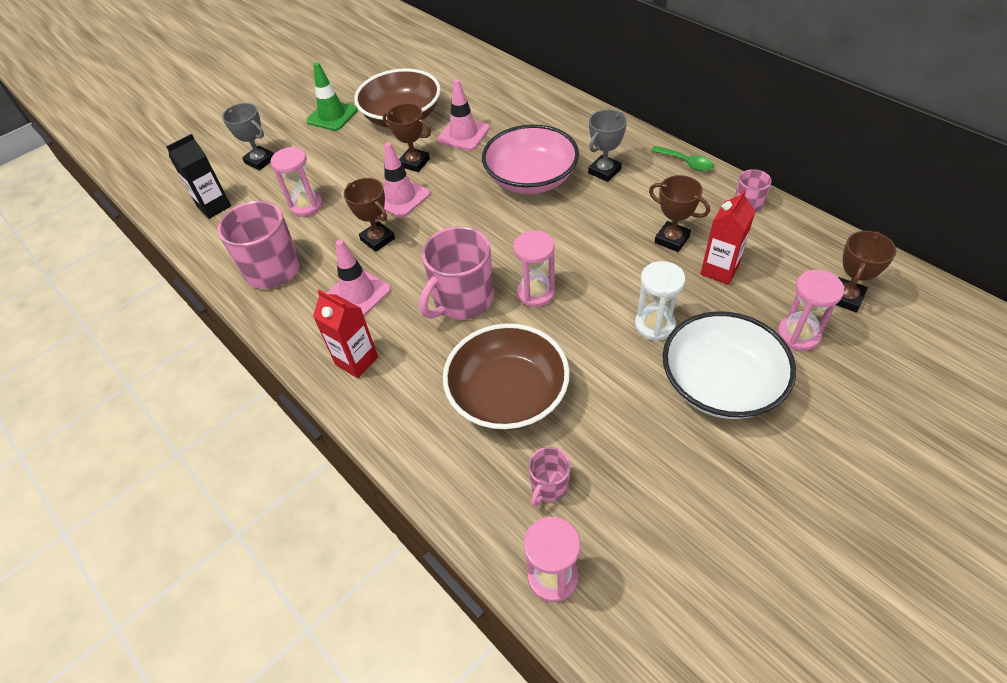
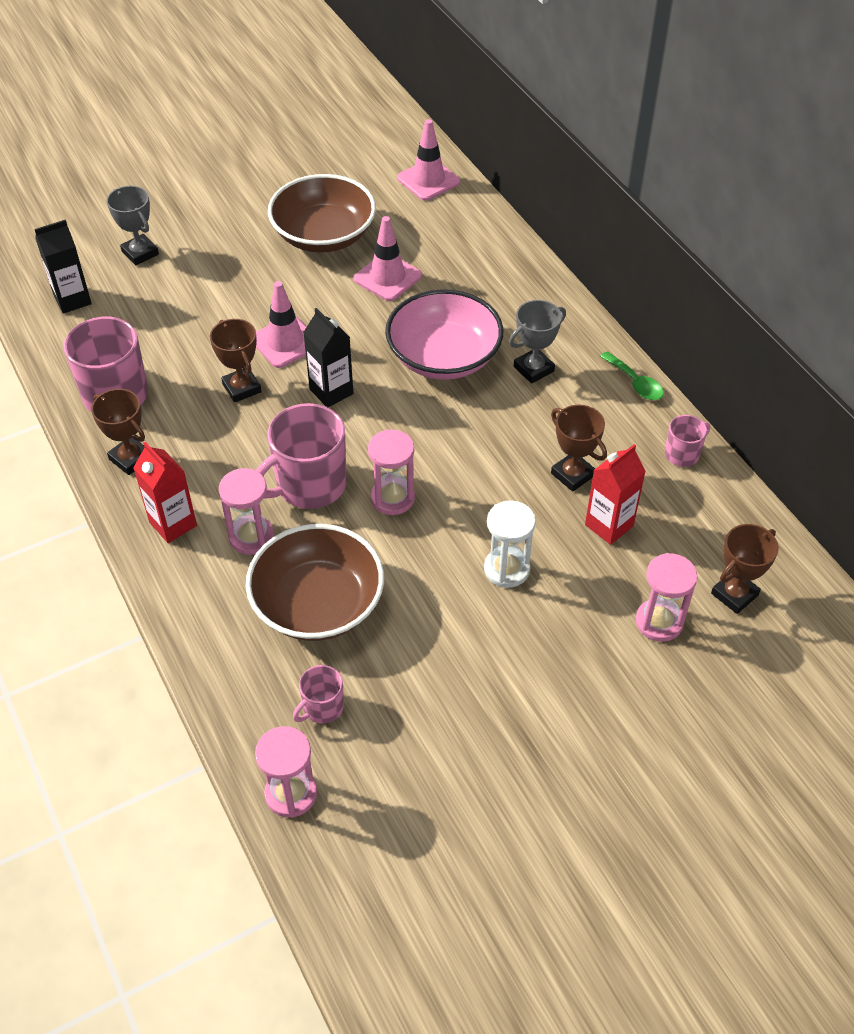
camera: 10 degrees right, 0 degrees up
(306, 206) = (175, 325): pink hourglass -> pink hourglass (251, 537)
(332, 116) = (241, 213): green traffic cone -> none
(358, 294) = (198, 448): pink traffic cone -> pink traffic cone (428, 180)
(414, 163) = (316, 301): brown trophy -> brown trophy (130, 458)
(452, 224) = (331, 391): none -> black carton
(720, 384) = (547, 652): white bowl -> none

